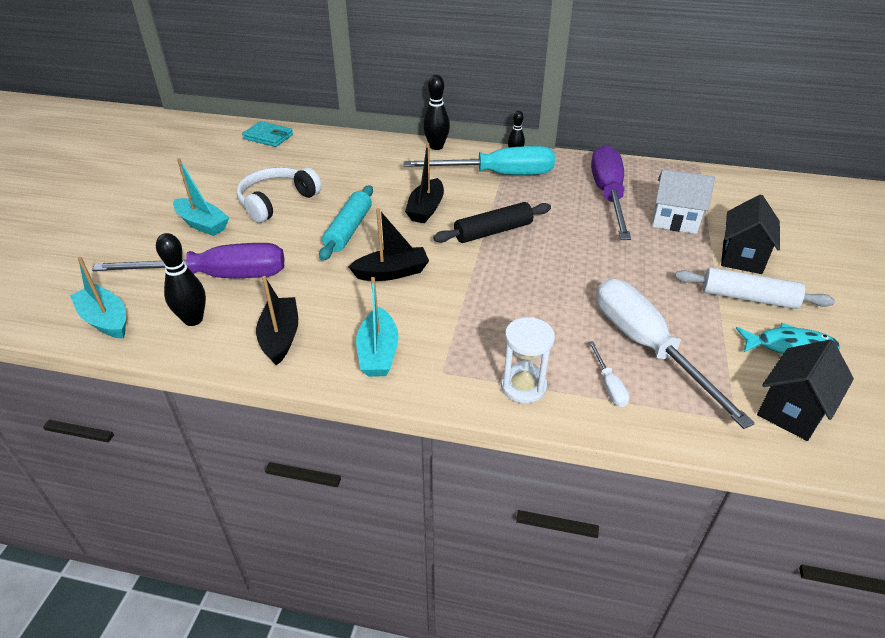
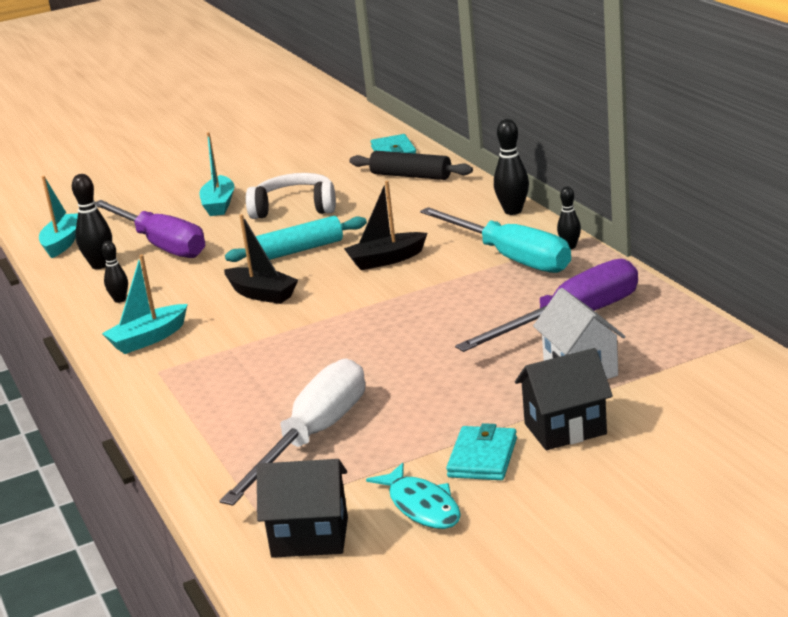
camera: 55 degrees right, 15 degrees down
(280, 337) = (120, 300): black boat -> black bowling pin
(493, 231) = (397, 301): black rolling pin -> black rolling pin (411, 176)
(523, 386) = (181, 407): white hourglass -> none
(609, 385) = (231, 441): white screwdriver -> none
(748, 298) = (482, 458): white rolling pin -> turquoise wallet

